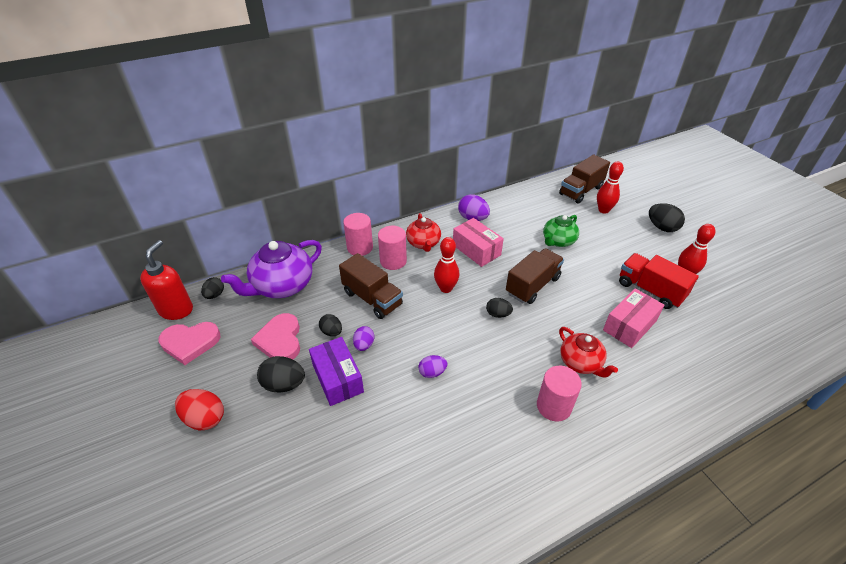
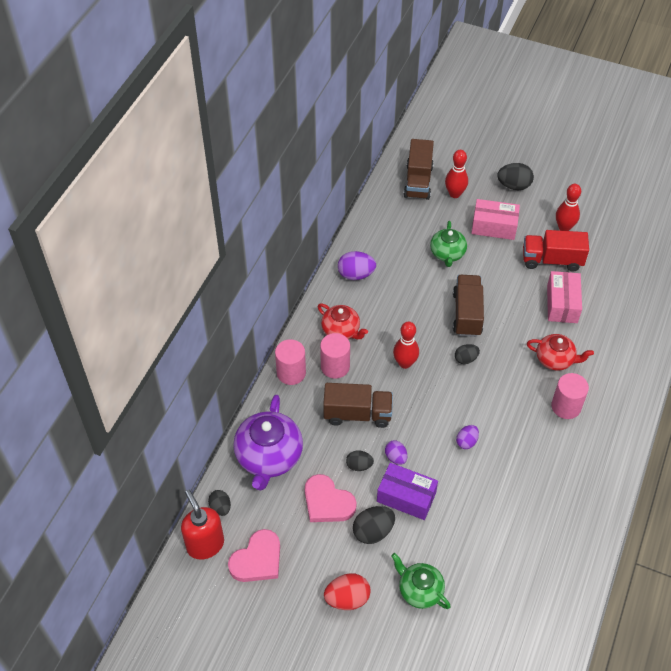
camera: 40 degrees left, 10 degrees up
(260, 459) = (419, 590): none -> green teapot
(476, 250) = (392, 307): pink box -> pink box (494, 226)

